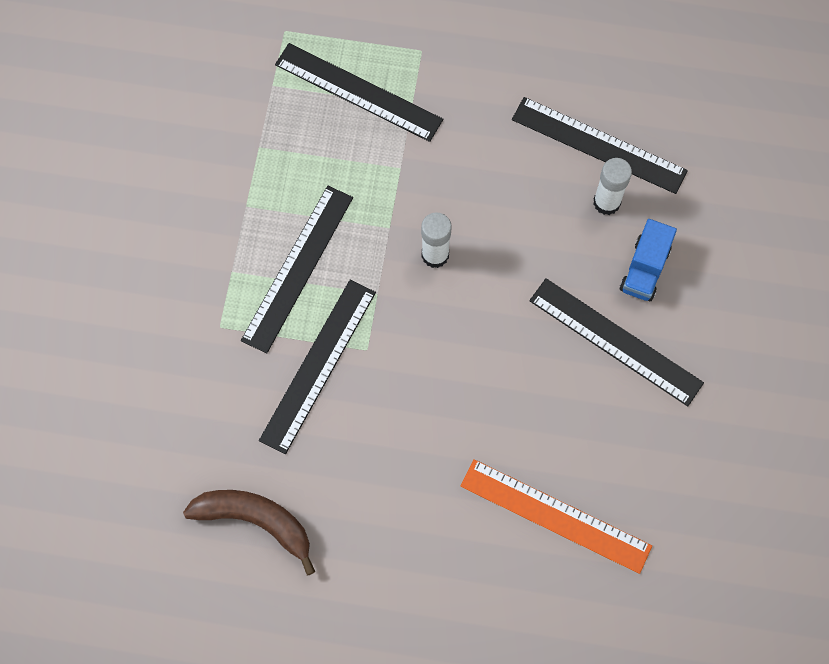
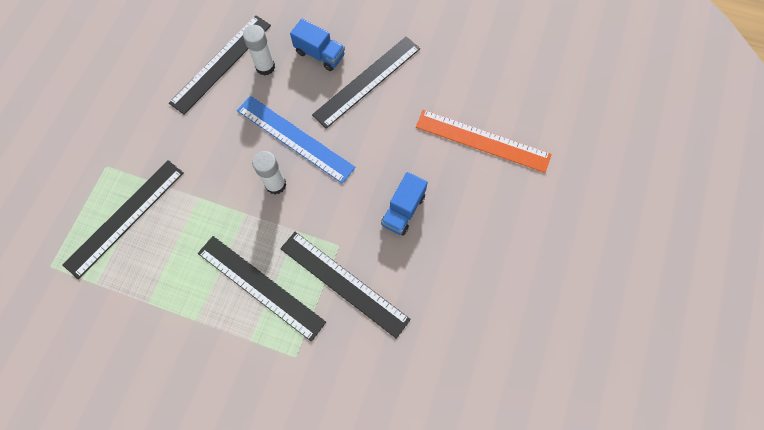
camera: 80 degrees left, 0 degrees up
(256, 521) = (460, 350): brown banana -> none
(429, 422) = (403, 210): none -> blue truck
(506, 264) = (295, 138): none -> blue ruler
(555, 516) = (482, 141): orange ruler -> orange ruler turned 75 degrees clockwise

